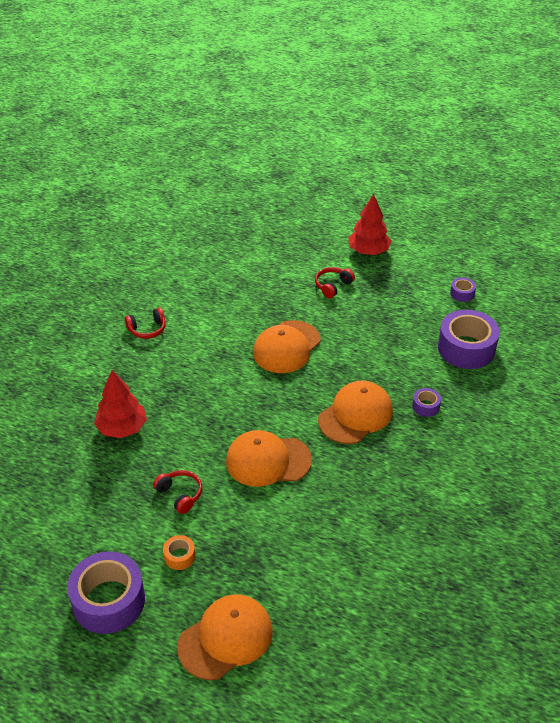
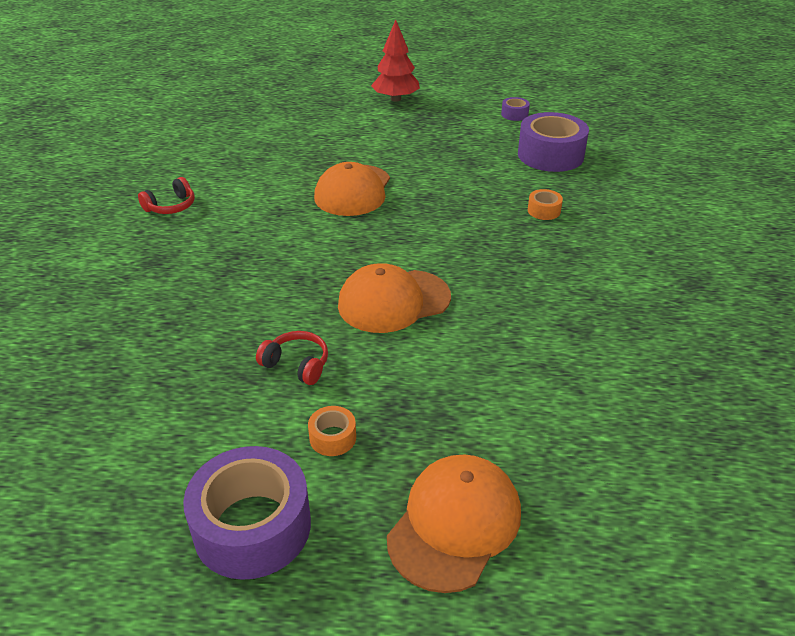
camera: 20 degrees left, 5 degrees down
(122, 428) = (180, 311): red tree -> none
(333, 286) = (374, 131): red headphones -> none
(355, 415) = (471, 235): orange cap -> none
(426, 406) = (544, 211): purple tape -> orange tape

